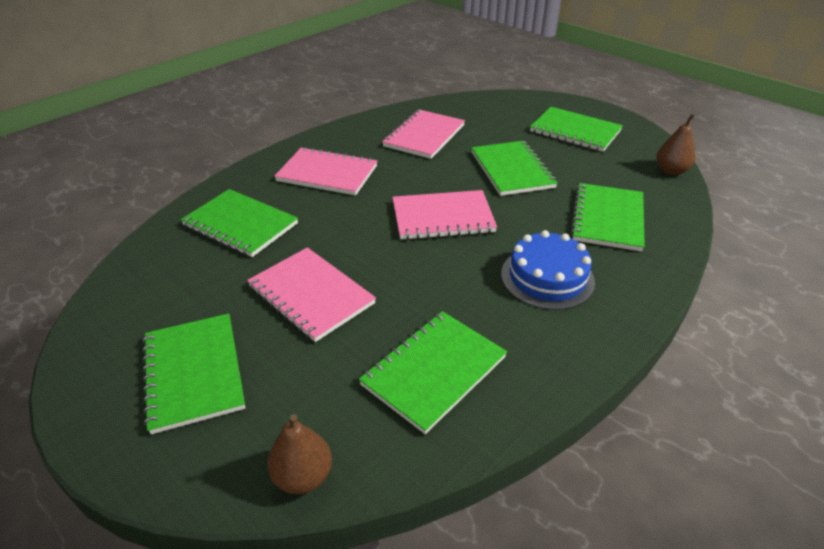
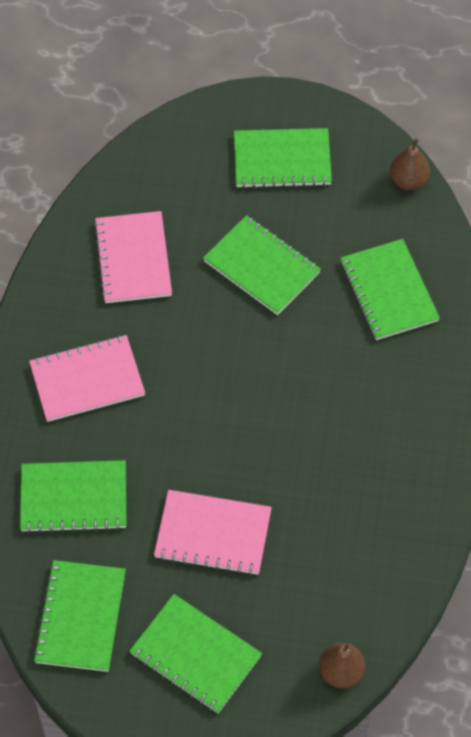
camera: 35 degrees left, 20 degrees up
(434, 371) = (361, 543): green notebook -> green notebook (81, 617)
(442, 217) = (247, 376): pink notebook -> none
(547, 277) = (381, 398): blue cake -> none

